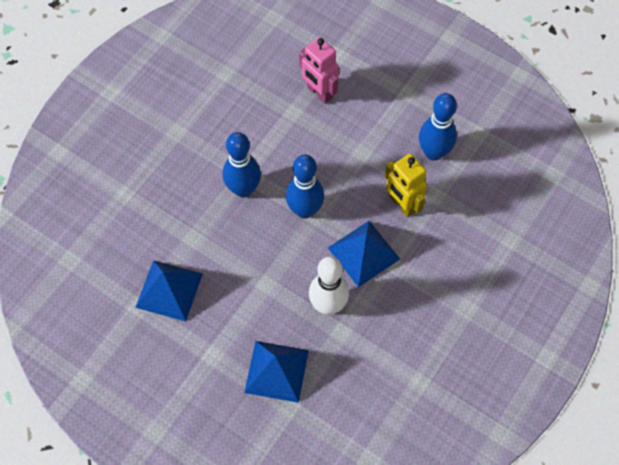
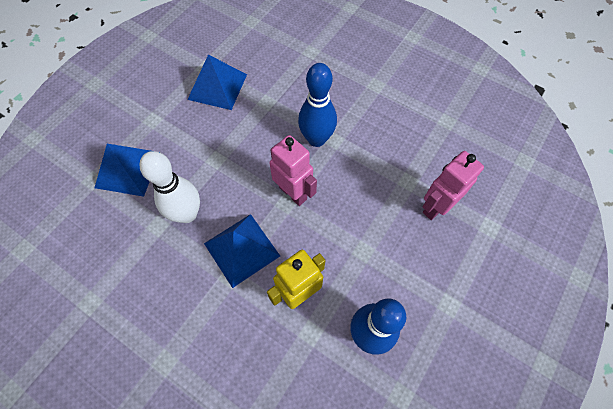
camera: 90 degrees right, 0 degrees up
(305, 210) = (293, 193): blue bowling pin -> pink robot

